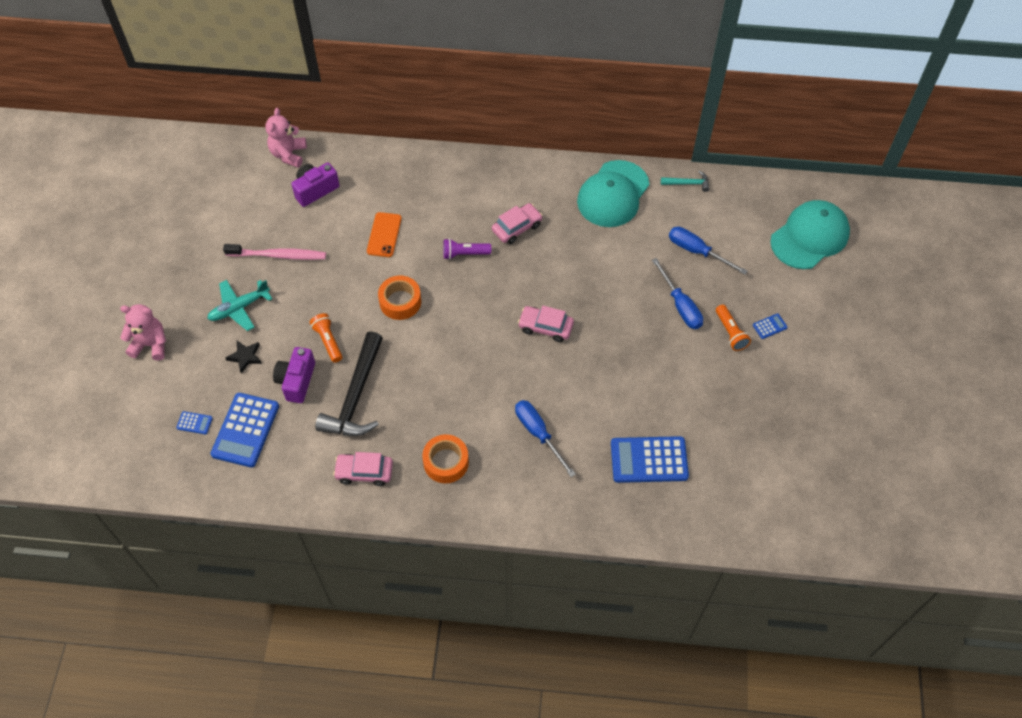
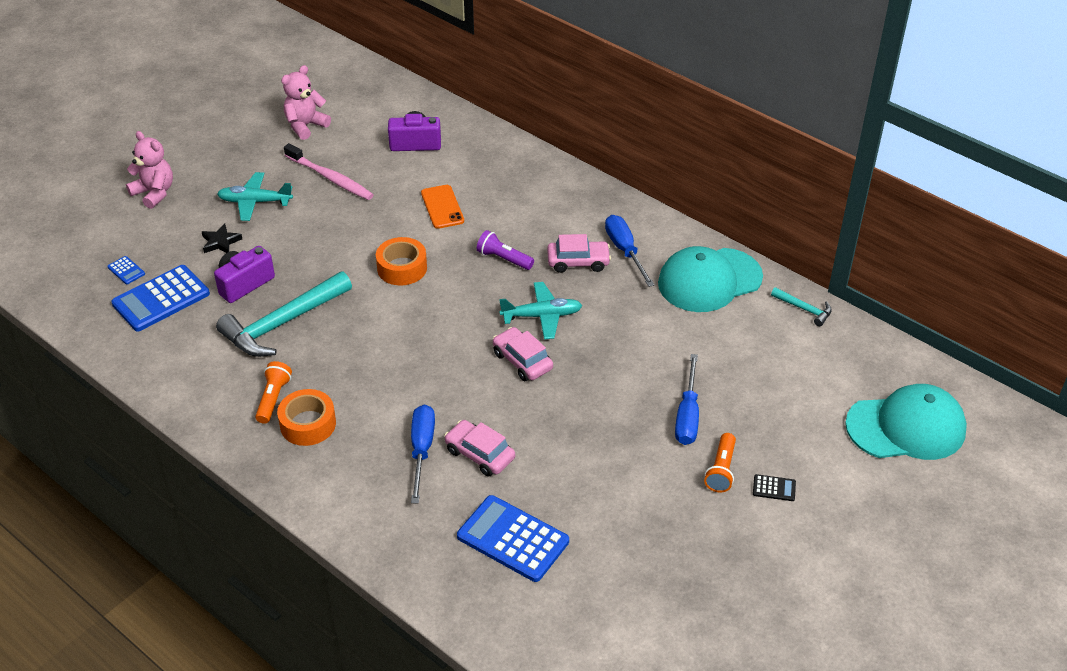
camera: 35 degrees right, 15 degrees down
(288, 154) = (420, 105): pink teddy bear -> pink teddy bear (305, 126)
(328, 341) = (304, 266): orange flashlight -> orange flashlight (273, 398)
(356, 396) = (283, 323): black hammer -> turquoise hammer
(364, 472) = (226, 390): pink car -> pink car (480, 454)
(384, 235) = (442, 207): orange phone -> orange phone turned 60 degrees counterclockwise
(529, 284) = (542, 316): none -> turquoise plane
(697, 251) = (755, 375): blue screwdriver -> blue screwdriver (625, 251)
(769, 326) = (774, 488): blue calculator -> black calculator

